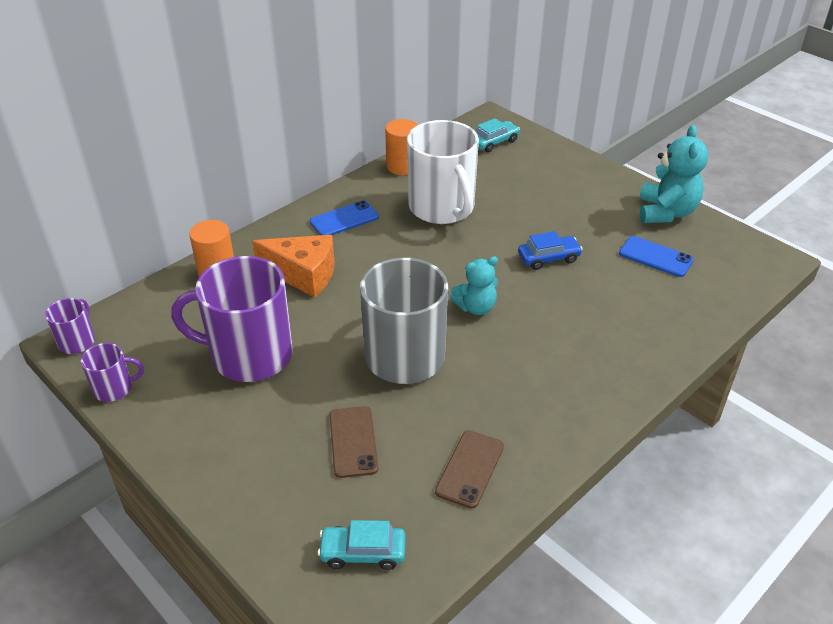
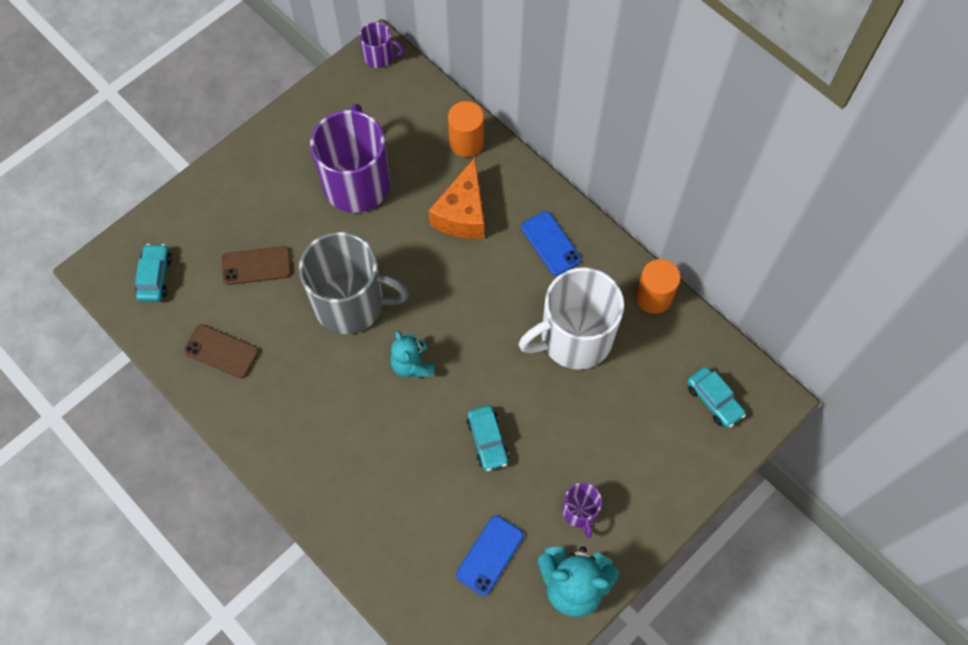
camera: 90 degrees right, 25 degrees up
(114, 388) = (325, 93): purple mug -> purple mug (580, 511)
(548, 258) = (487, 441): blue car -> turquoise car

